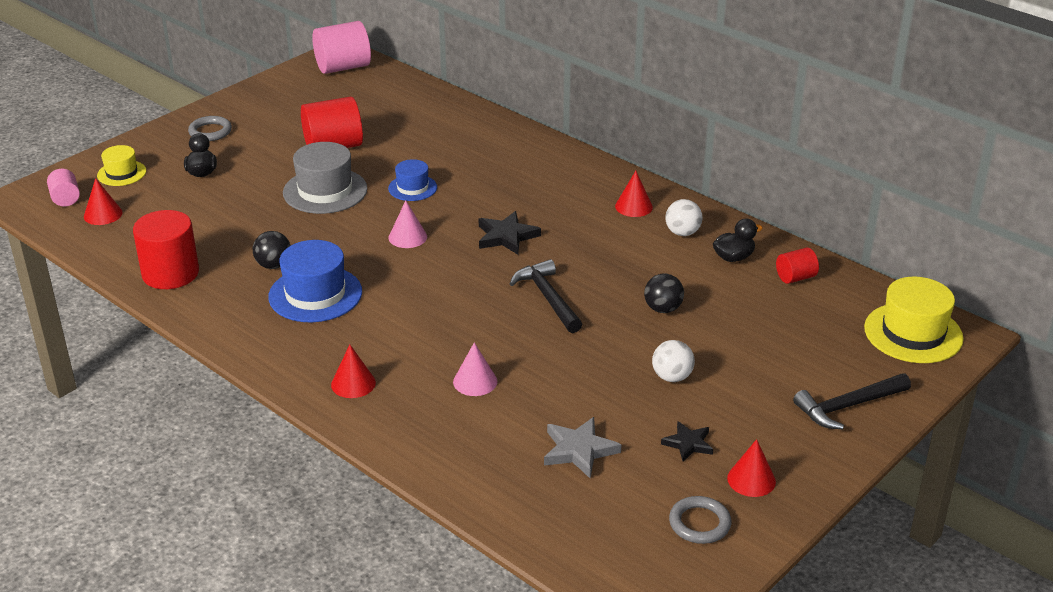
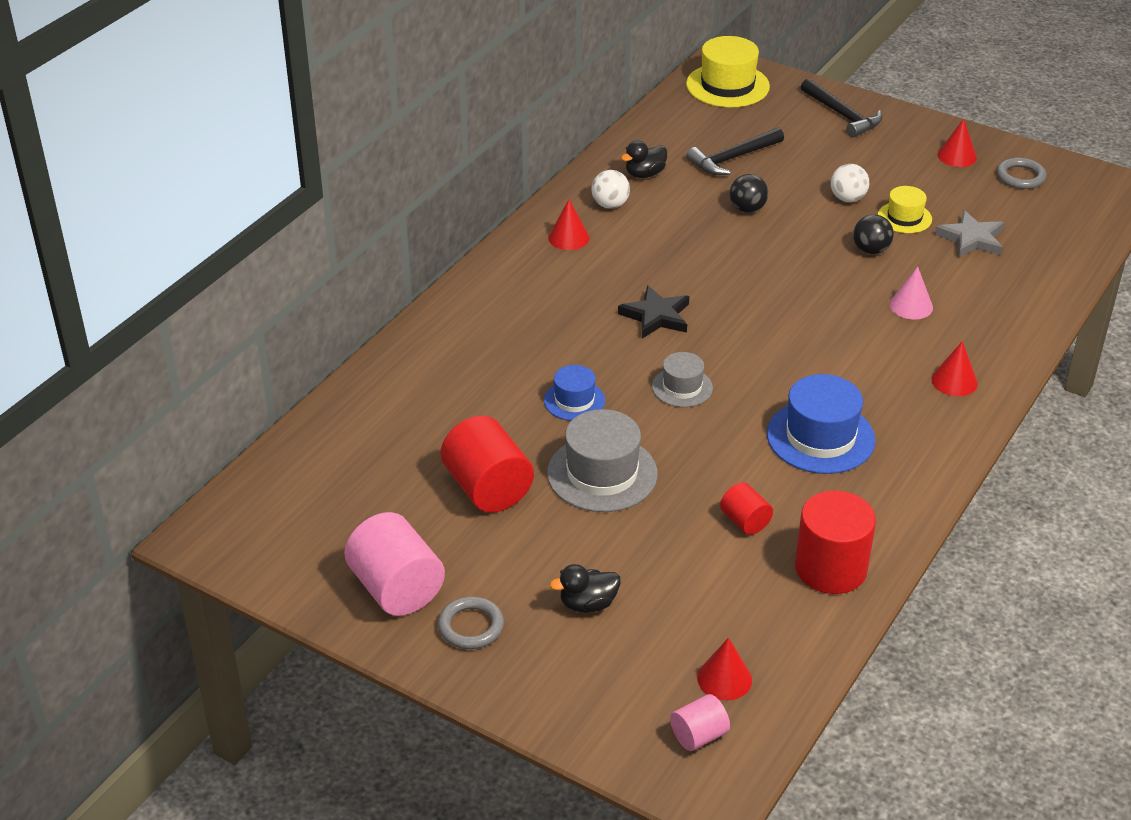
camera: 100 degrees left, 5 degrees up
(121, 173) = (612, 693): yellow hat -> yellow hat (904, 217)
(273, 265) = (778, 482): black ball -> black ball (870, 250)
(343, 67) = (247, 526): pink cylinder -> pink cylinder (396, 588)
(407, 237) = (682, 387): pink cone -> grey hat
(548, 298) = (758, 277): black hammer -> black hammer (733, 158)
(688, 443) = (931, 186): black star -> none
(733, 257) = (645, 174): black duck -> black duck turned 90 degrees counterclockwise
(795, 277) = (666, 141): red cylinder -> red cylinder (745, 521)

